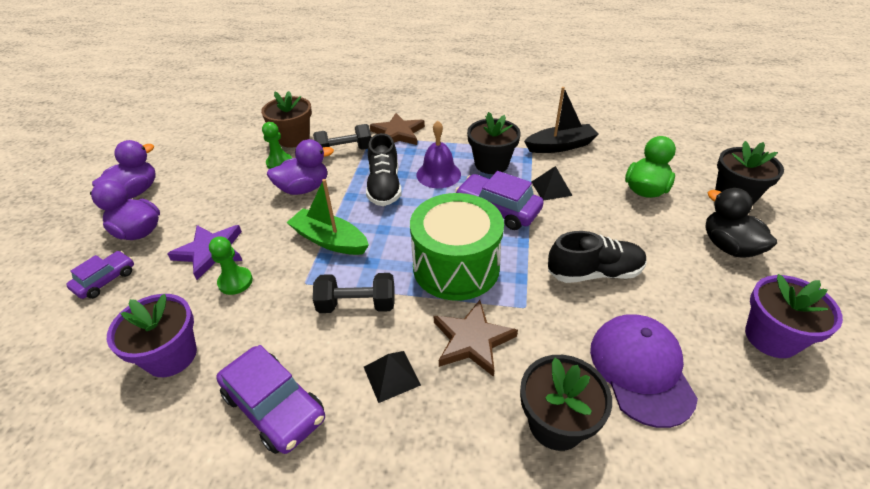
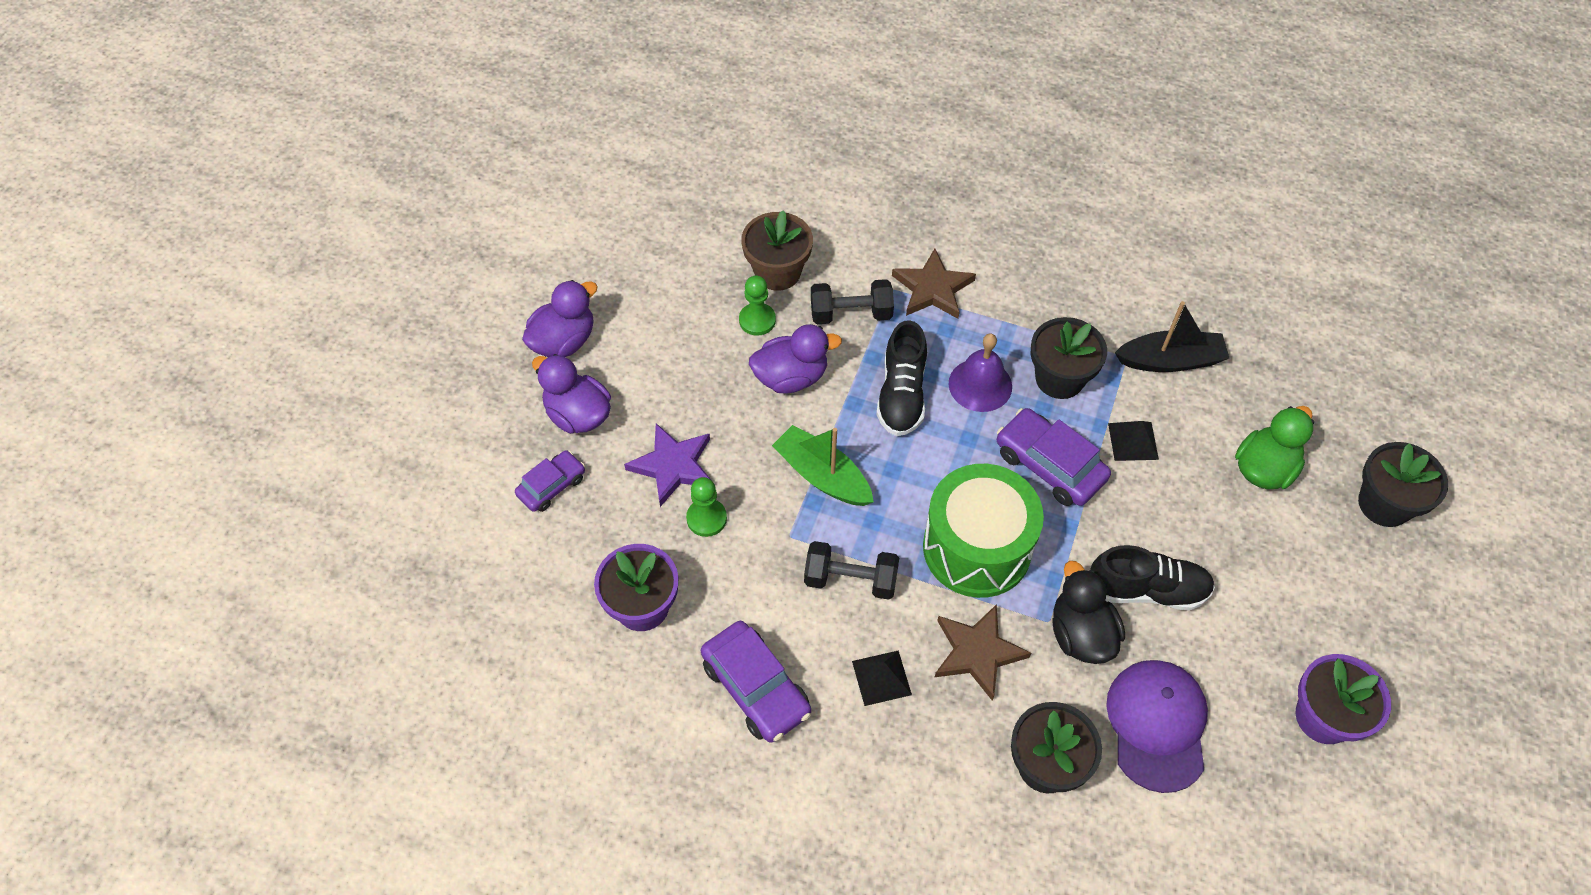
camera: 10 degrees right, 15 degrees up
(728, 246) = (1335, 584): black duck -> black duck (1081, 634)

